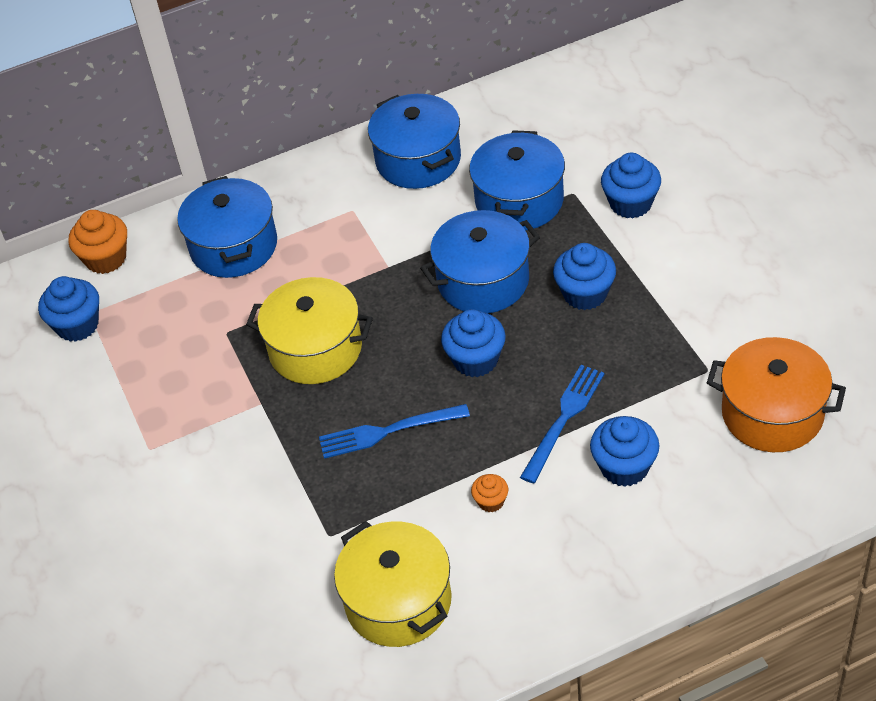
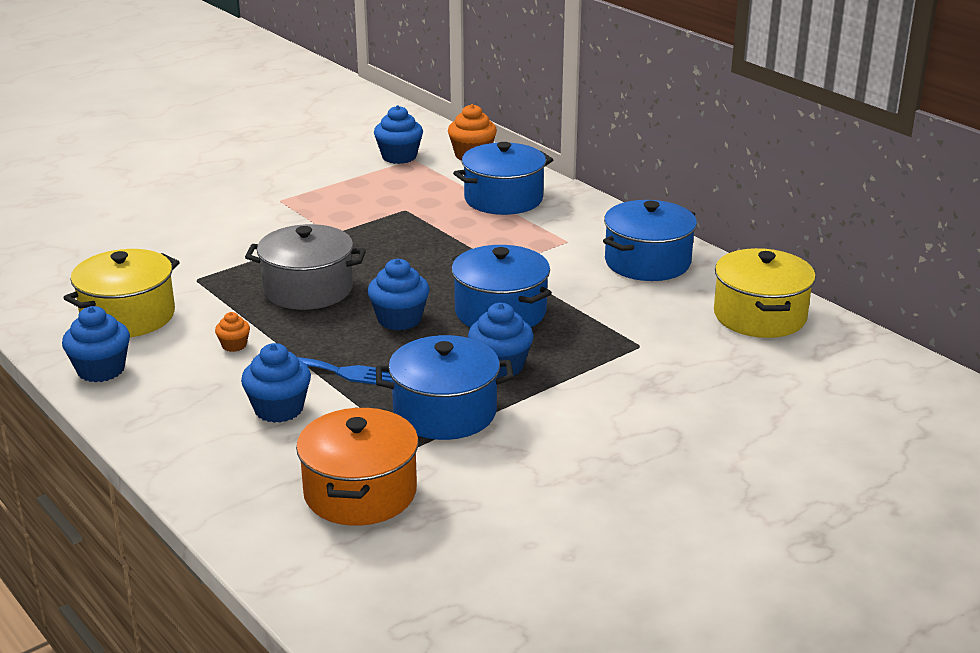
camera: 70 degrees right, 20 degrees down
(315, 349) = (396, 247): yellow pot -> yellow pot (760, 316)
(387, 432) = (308, 289): blue fork -> grey pot
(519, 200) = (616, 318): blue pot -> blue pot (445, 412)
(630, 203) = (640, 380): blue cupcake -> blue cupcake (101, 370)

